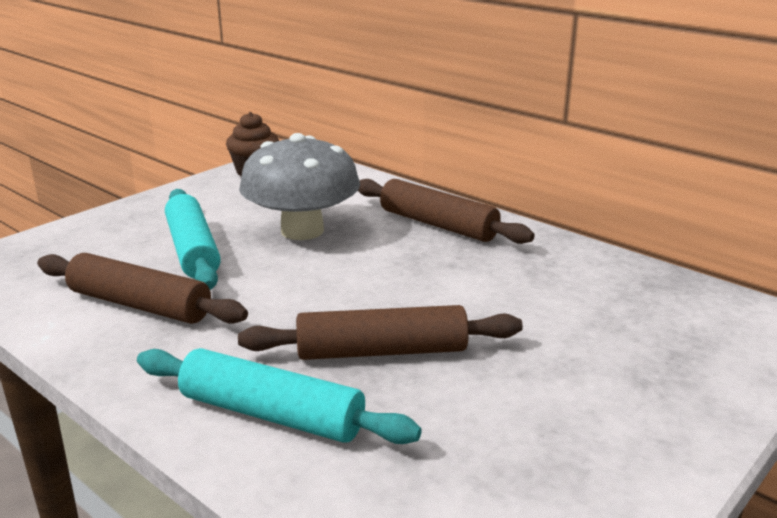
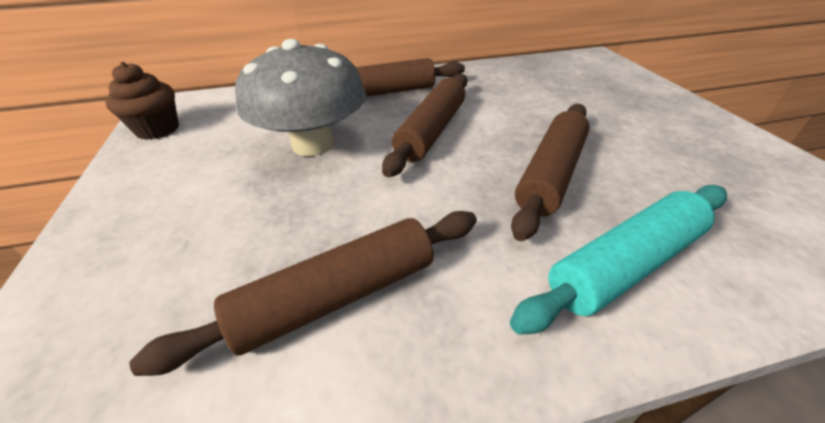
camera: 55 degrees left, 15 degrees up
(193, 250) = (261, 216): turquoise rolling pin -> none
(390, 271) = (431, 131): none -> brown rolling pin

